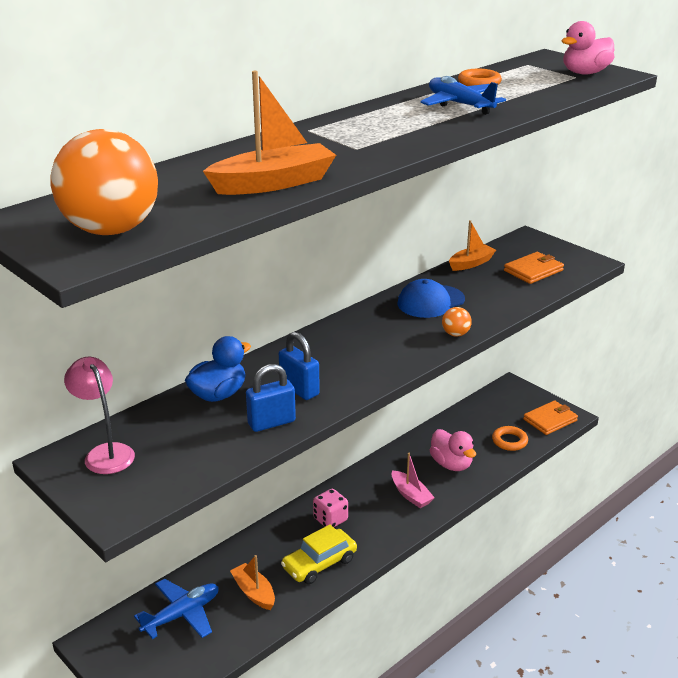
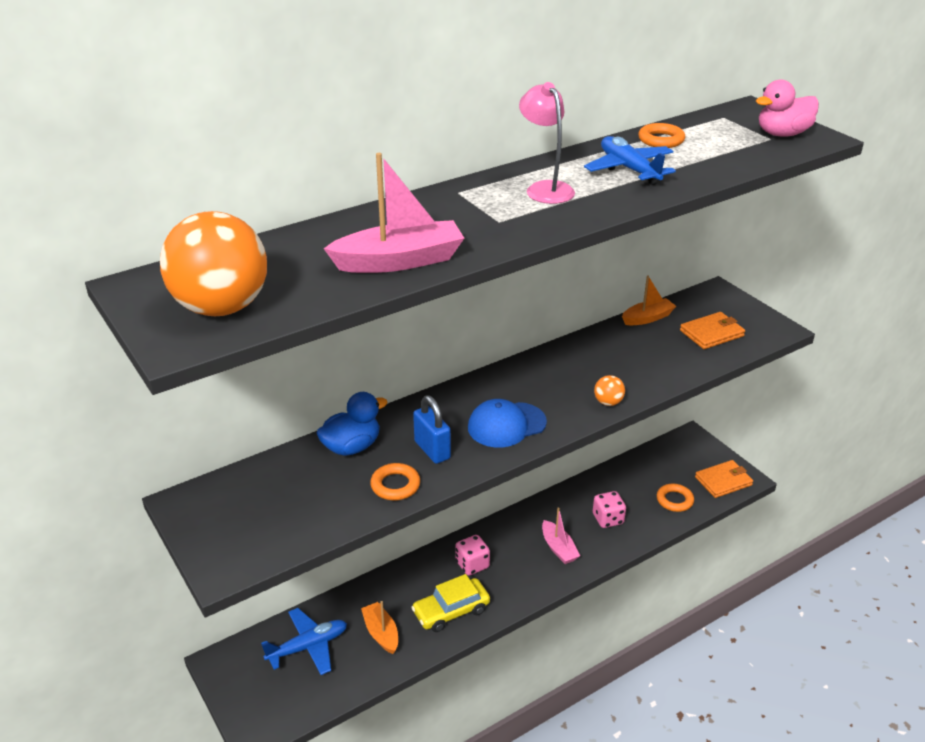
camera: 10 degrees right, 5 degrees up
(105, 453) = (229, 500): pink lamp -> pink lamp (545, 188)
(271, 422) = (395, 485): blue padlock -> orange ring
(273, 183) = (399, 261): orange boat -> pink boat
(430, 302) = (592, 360): blue cap -> blue cap (506, 425)
(451, 464) = (608, 519): pink duck -> pink dice

